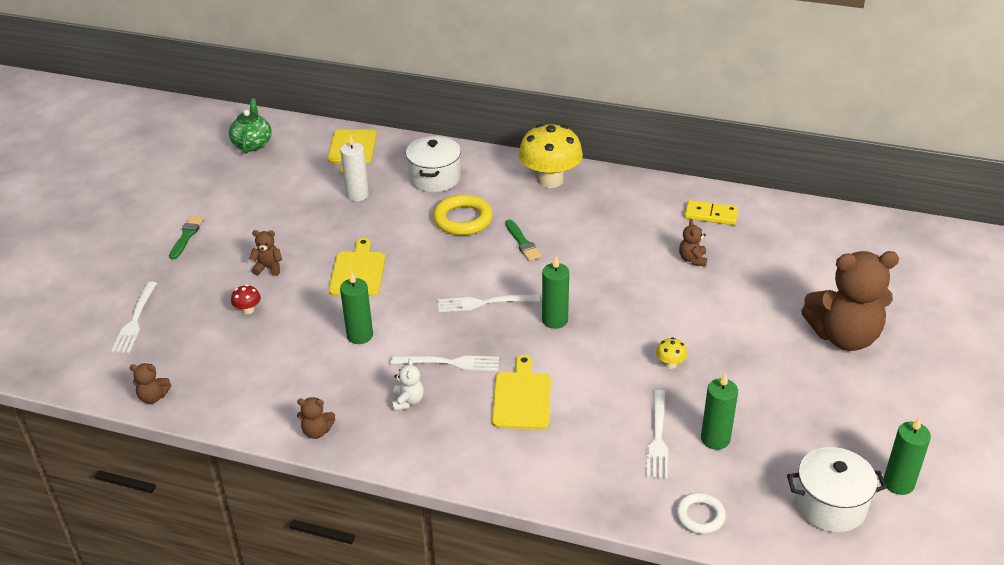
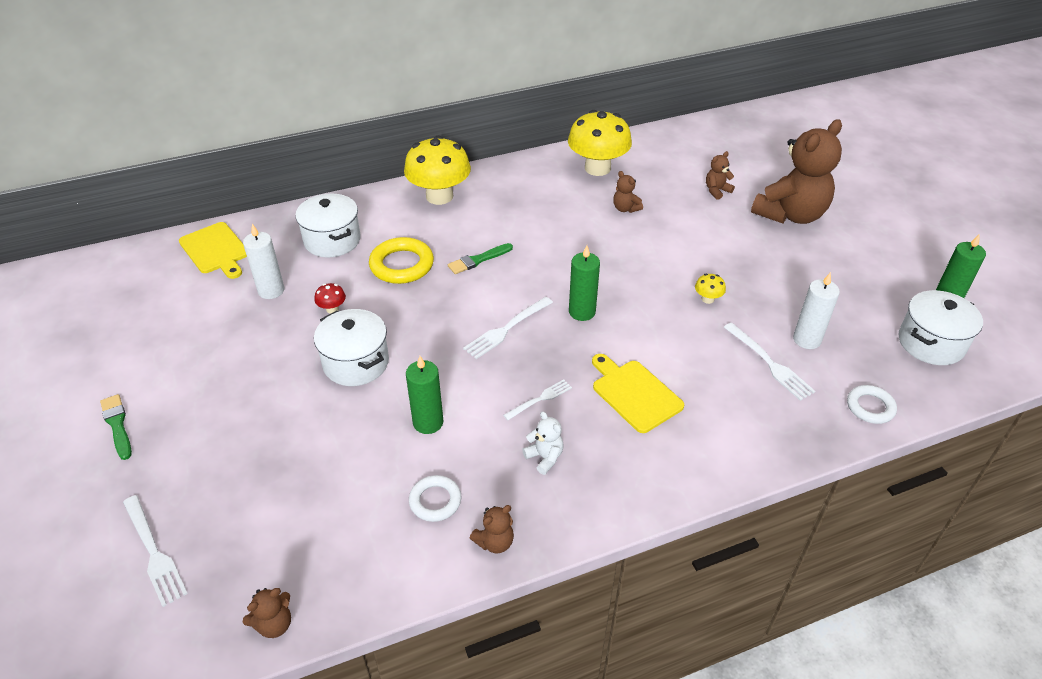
camera: 40 degrees left, 5 degrees up
(248, 310) = (280, 463): red mushroom -> red mushroom (332, 309)
(252, 144) = (93, 292): green teapot -> none
(268, 267) = (254, 408): brown teddy bear -> brown teddy bear (717, 191)
(310, 385) = (435, 501): none -> white ring
(358, 272) = (356, 363): yellow cutting board -> white pot
(450, 363) = (540, 399): white fork -> white fork, size x0.65
(522, 243) = (478, 260): green brush -> green brush turned 120 degrees clockwise
(711, 215) = (597, 168): yellow domino -> yellow mushroom
(715, 439) = (807, 339): green candle -> white candle

